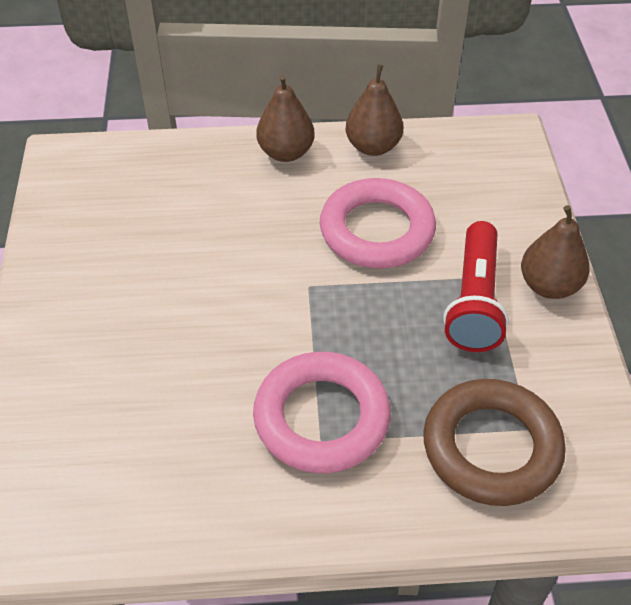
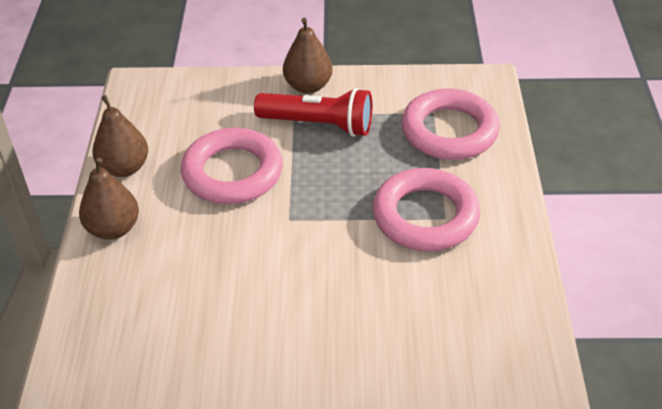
camera: 85 degrees left, 5 degrees down
(491, 447) = (449, 131): brown ring -> pink ring

